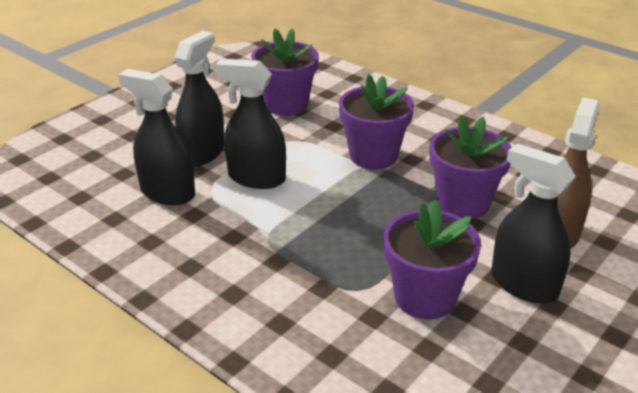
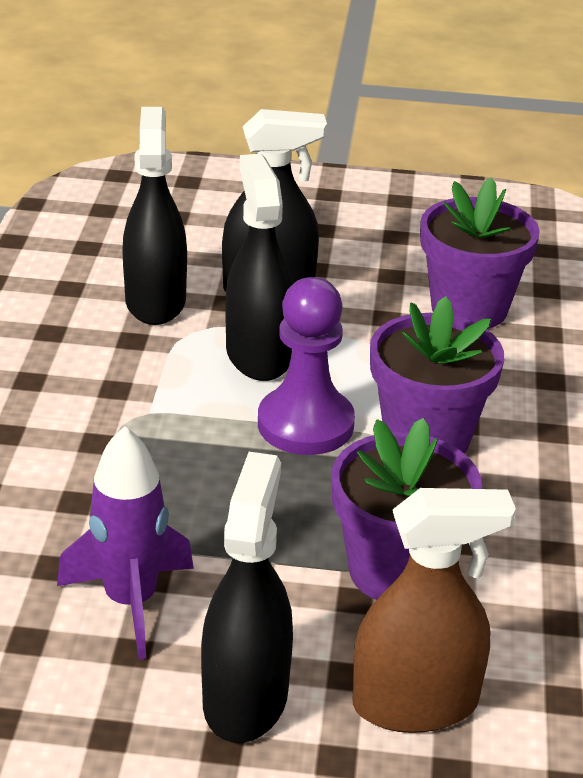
camera: 55 degrees right, 0 degrees up
(329, 185) = (305, 424): none -> purple pawn
(425, 297) = (131, 602): purple flower pot -> purple rocket

